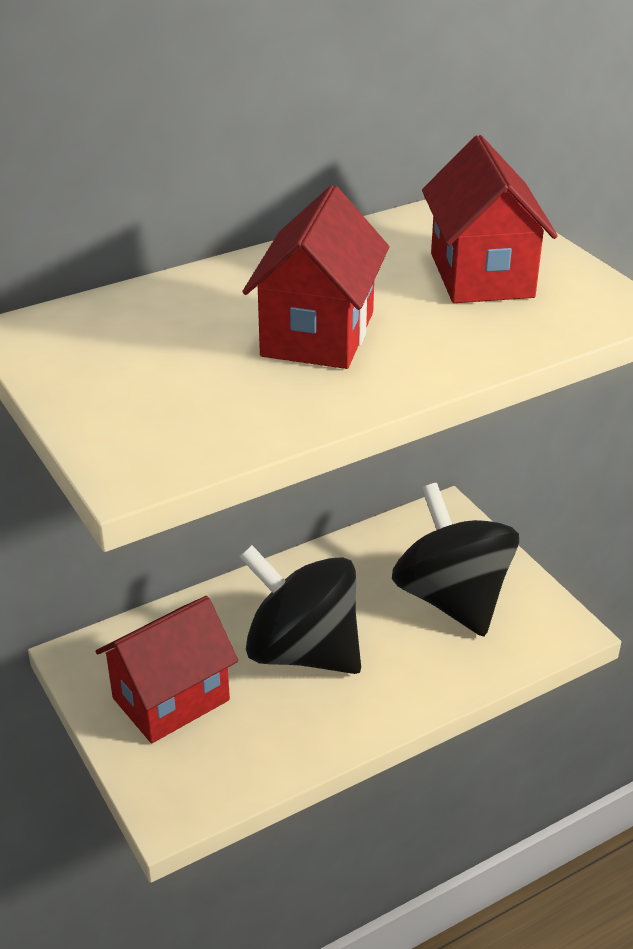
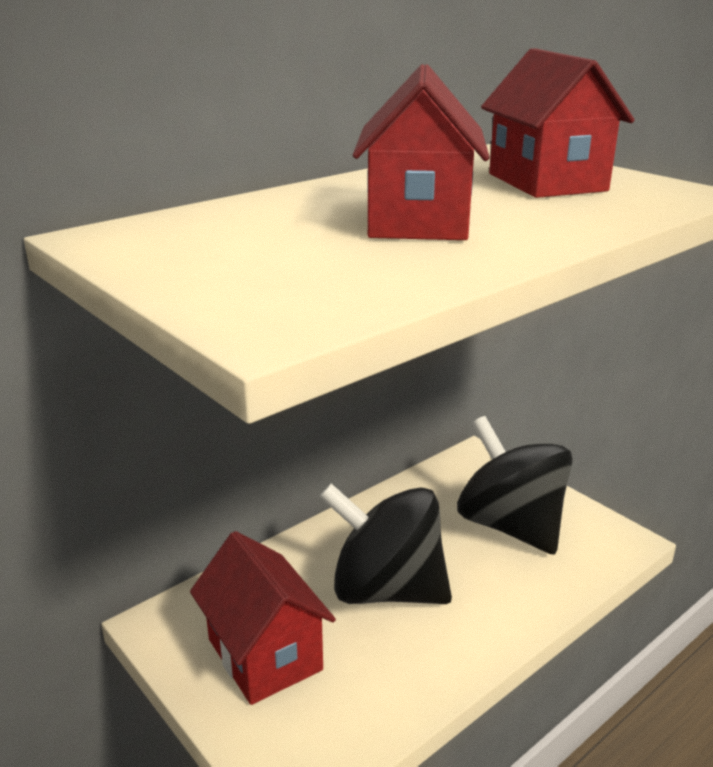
camera: 10 degrees left, 10 degrees down
(171, 699) = (265, 654): red house -> red house turned 75 degrees counterclockwise

